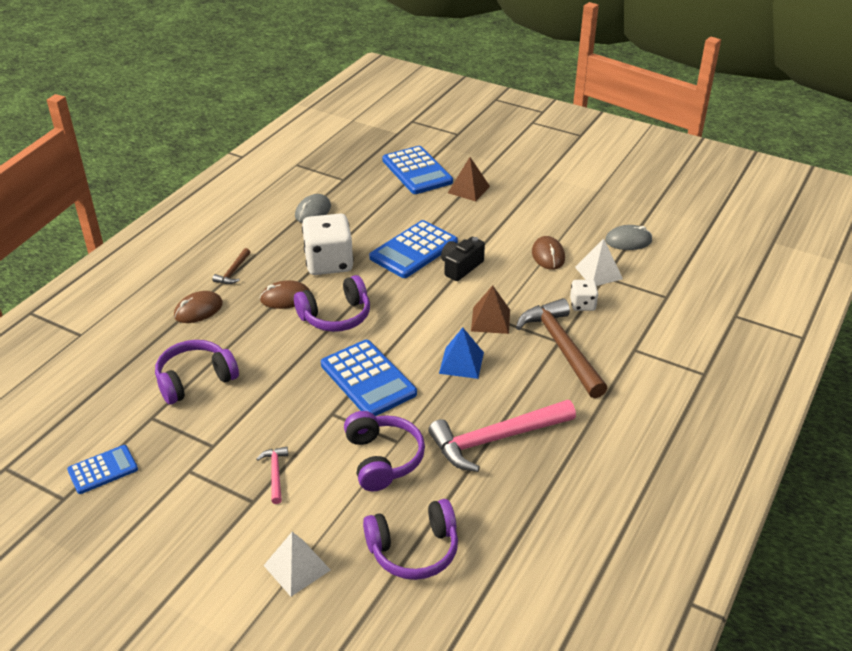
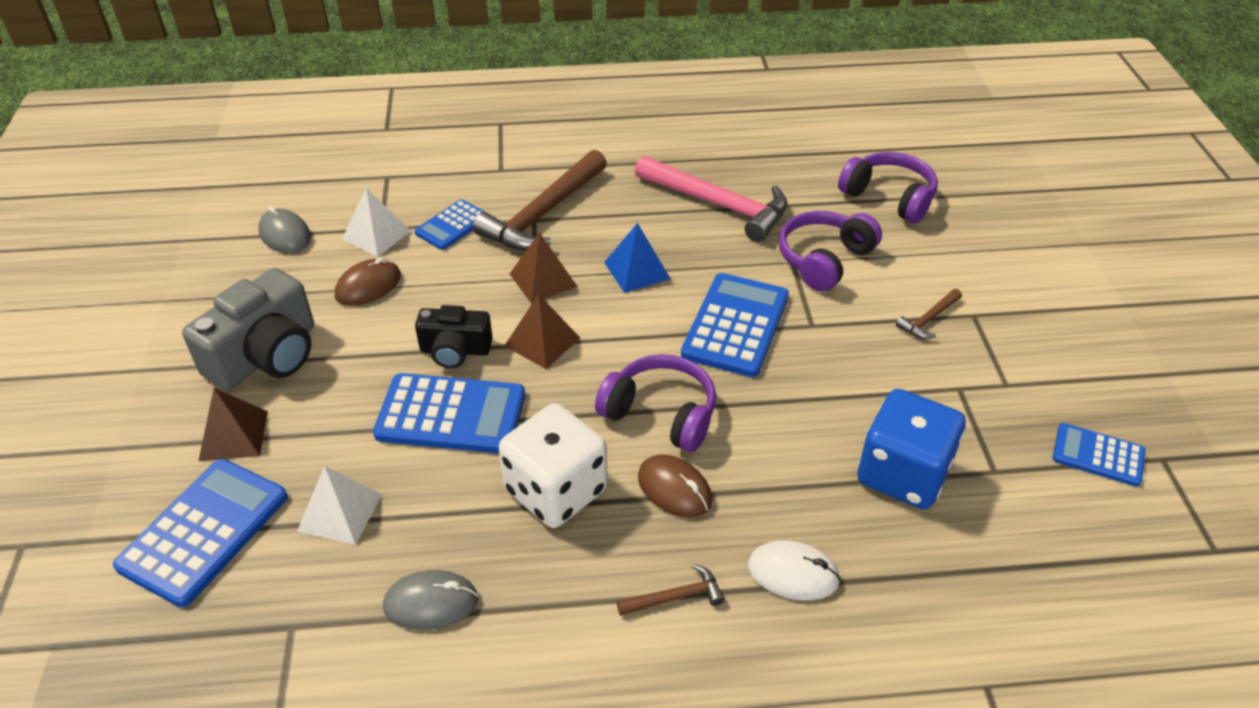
camera: 125 degrees left, 5 degrees up
(195, 380) = (903, 474): purple headphones -> blue dice
(198, 310) = (793, 573): brown mouse -> white mouse
(275, 473) = (928, 319): pink hammer -> brown hammer
(297, 567) = (990, 249): white pyramid -> white pyramid (340, 512)
(435, 298) = (542, 342): none -> brown pyramid
(518, 210) = (266, 356): none -> grey camera
(582, 304) = (452, 225): white dice -> blue calculator

